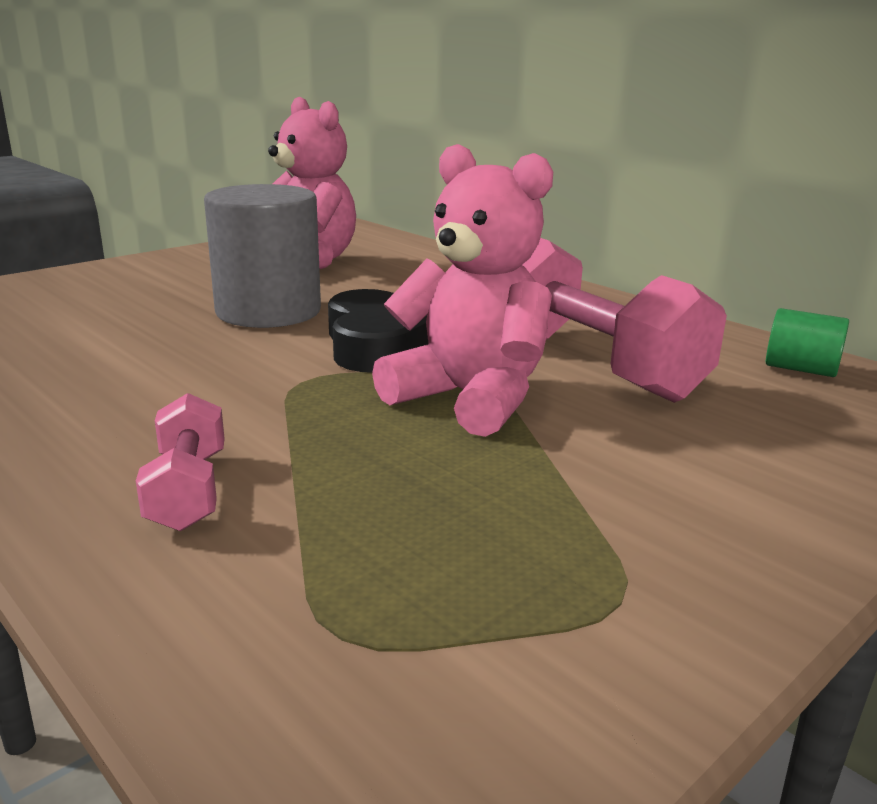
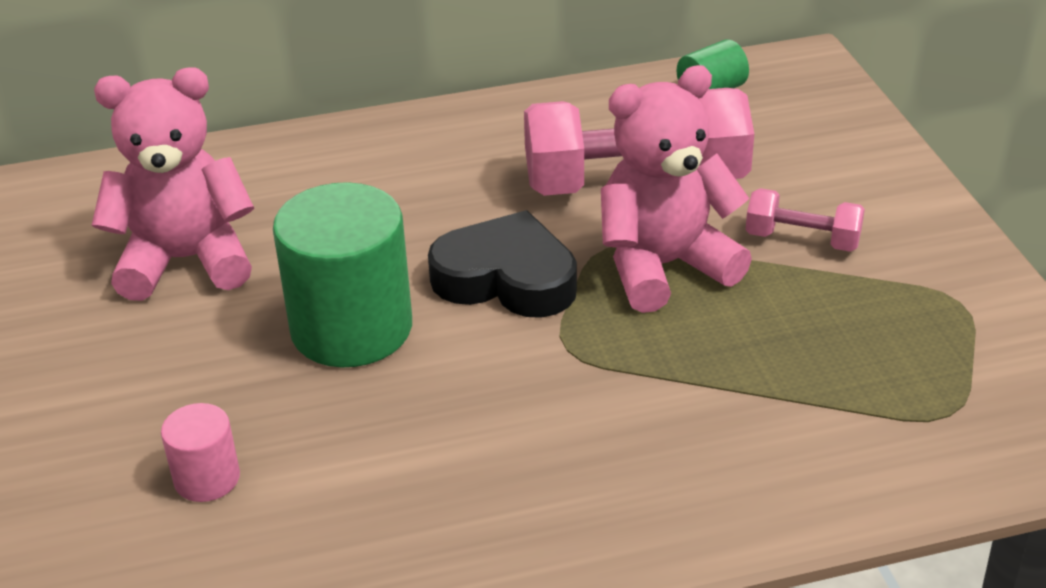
camera: 60 degrees left, 15 degrees up
(72, 307) = (207, 478): none -> pink cylinder
(188, 490) = (742, 449): pink dumbbell -> pink dumbbell (802, 239)
(268, 311) = (351, 328): grey cylinder -> green cylinder

